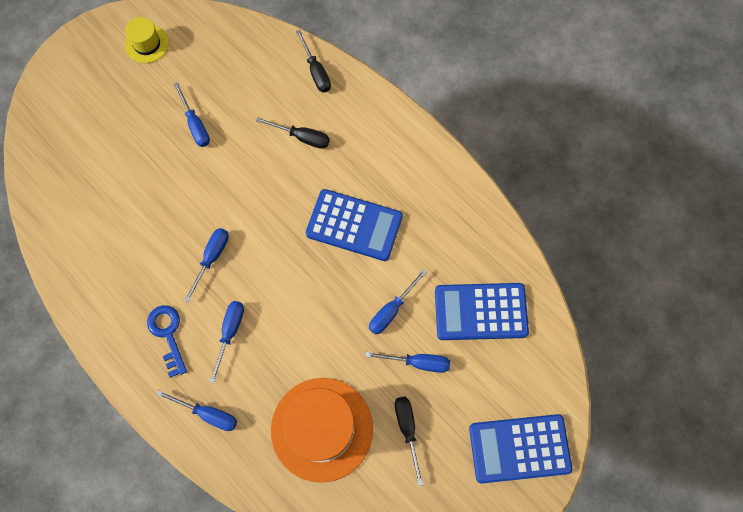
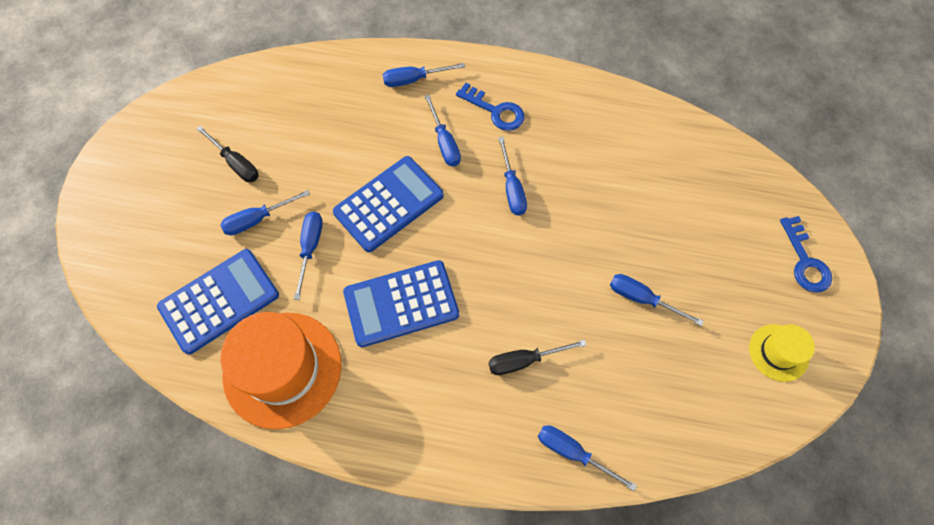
camera: 145 degrees right, 5 degrees down
(71, 79) = (805, 261): none -> blue key
(316, 71) = (573, 453): black screwdriver -> blue screwdriver
(322, 429) = (311, 122): orange hat -> orange hat (282, 369)
(519, 448) = (123, 207): blue calculator -> blue calculator (388, 204)

